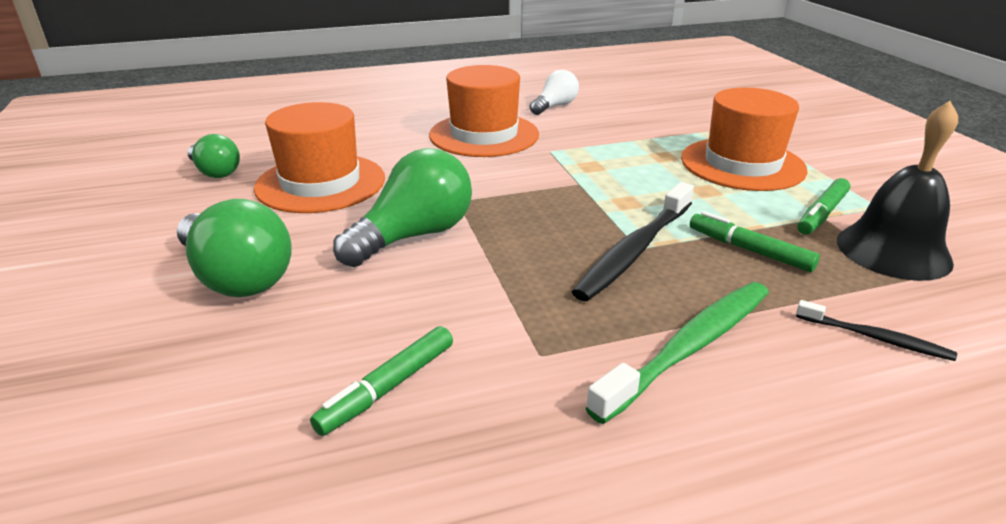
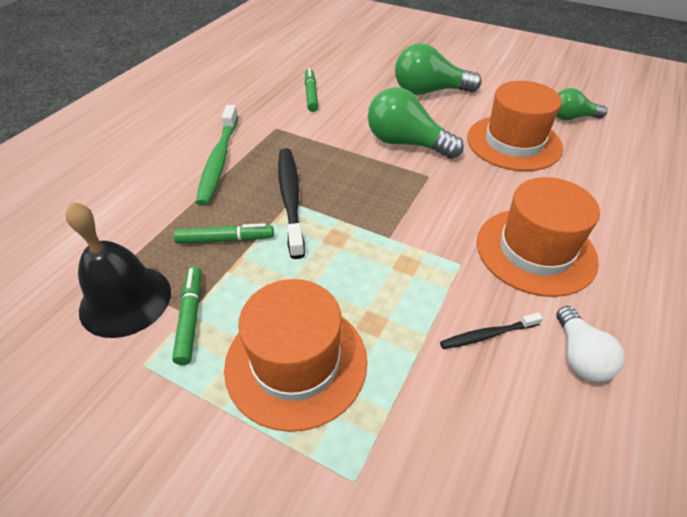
camera: 135 degrees right, 15 degrees up
(414, 236) = (406, 143): green light bulb -> green light bulb turned 120 degrees clockwise
(875, 338) = (131, 212): black toothbrush -> black toothbrush (487, 335)

